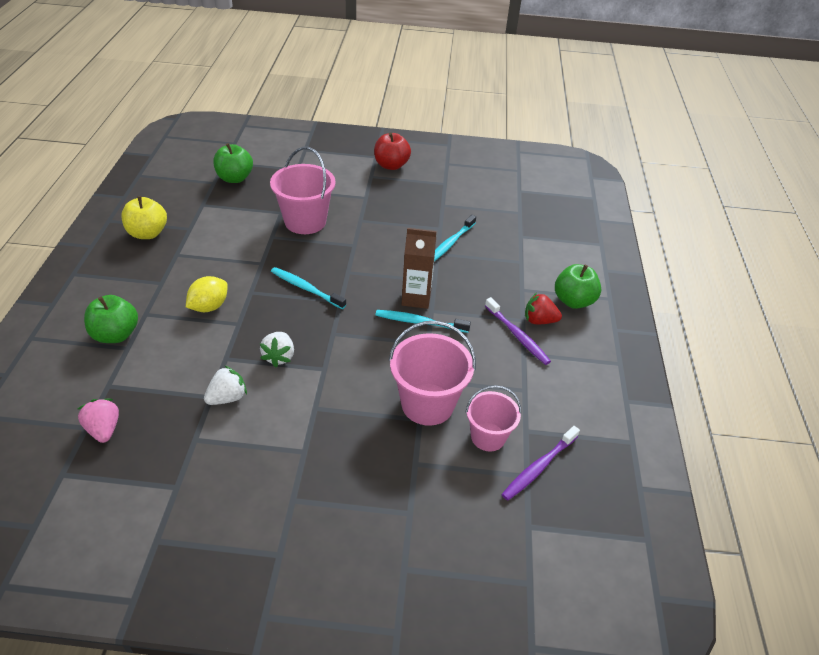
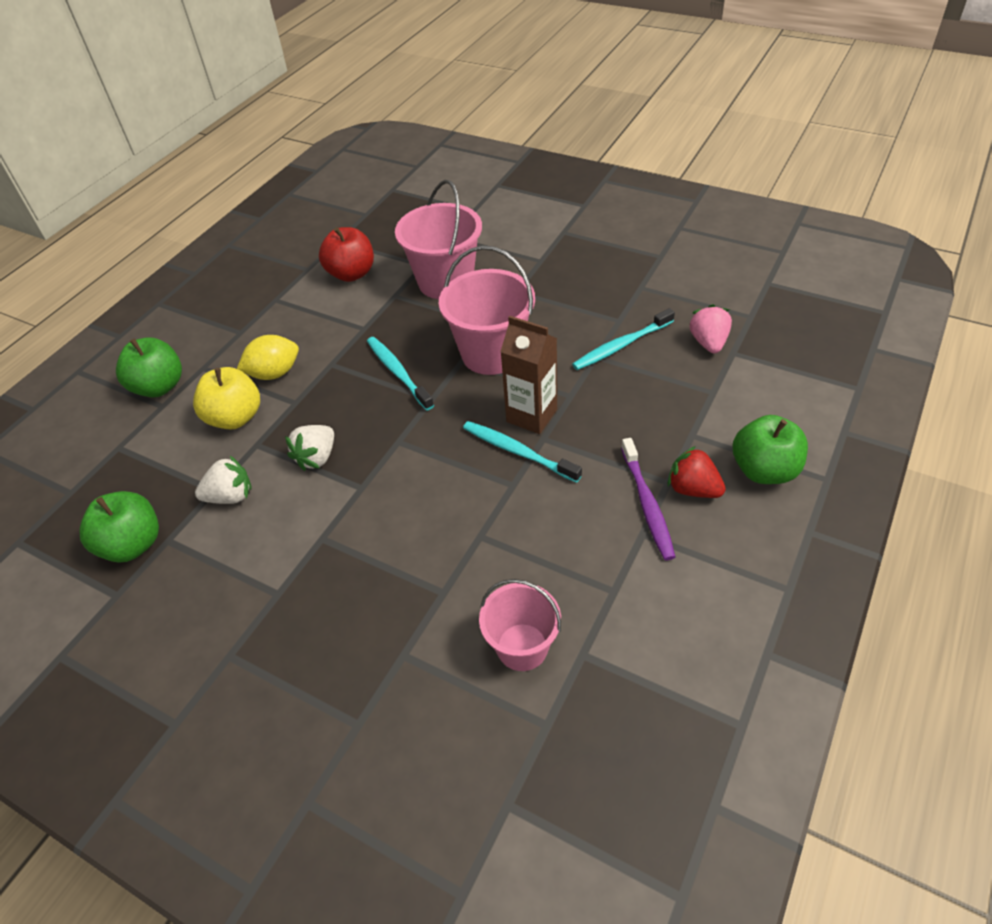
camera: 30 degrees right, 5 degrees up
(104, 429) = (85, 500): pink strawberry -> pink strawberry (708, 342)
(147, 233) = (259, 267): yellow apple -> yellow apple (235, 417)
(235, 178) = (392, 212): green apple -> green apple (133, 544)
(391, 165) = (599, 220): red apple -> red apple (351, 274)
(427, 404) = (465, 573): pink bucket -> pink bucket (491, 353)
(538, 467) = (571, 717): purple toothbrush -> none

